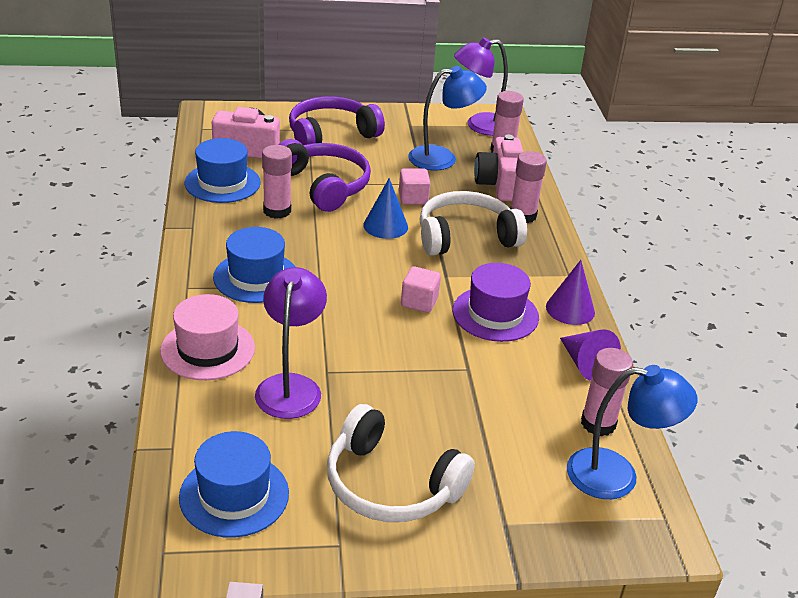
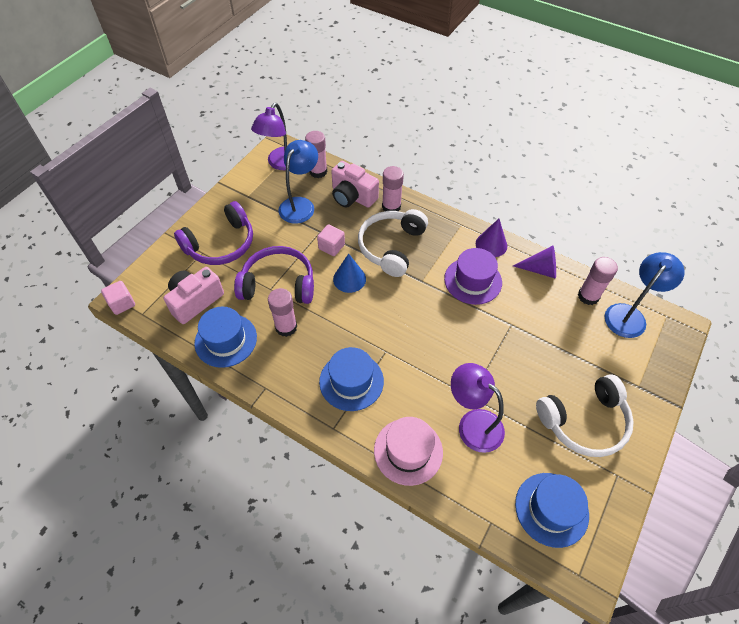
camera: 50 degrees left, 20 degrees up
(331, 135) = (221, 244): purple headphones -> purple headphones turned 135 degrees counterclockwise
(419, 302) = (437, 309): pink cube -> pink cube (122, 304)

